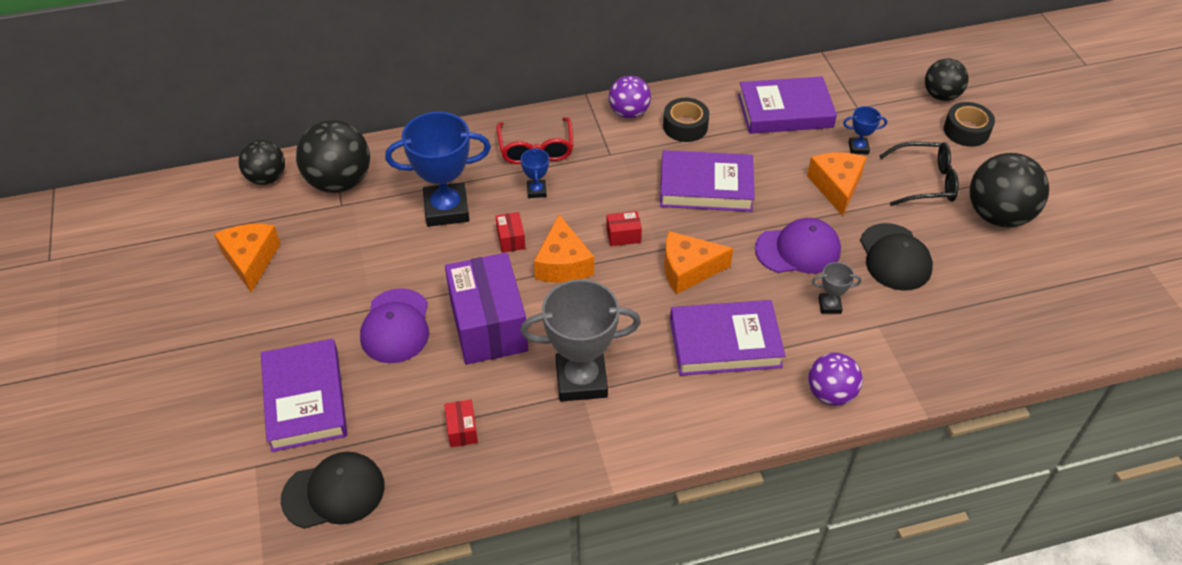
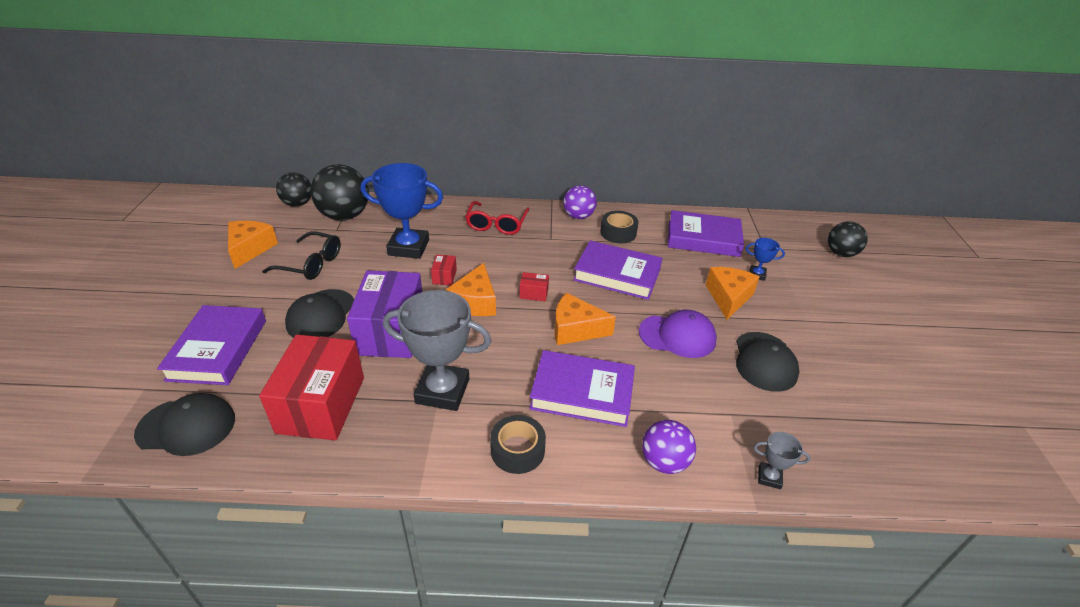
camera: 15 degrees right, 10 degrees down
(396, 326) = (321, 315): purple cap -> black cap
(462, 430) = (321, 404): red box -> red box, size x2.48
(536, 191) = (482, 250): blue trophy -> none
(829, 305) = (690, 386): grey trophy -> grey trophy (769, 477)
(925, 182) = (810, 310): black glasses -> black glasses (311, 264)
(966, 131) = (858, 282): black tape -> black tape (517, 450)
(998, 215) = (873, 350): black ball -> none

